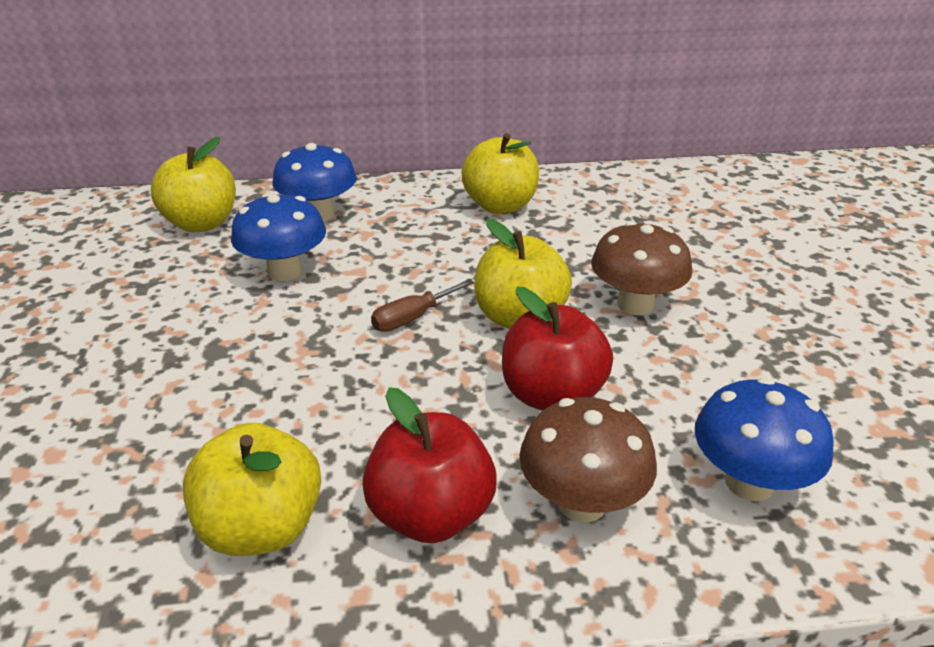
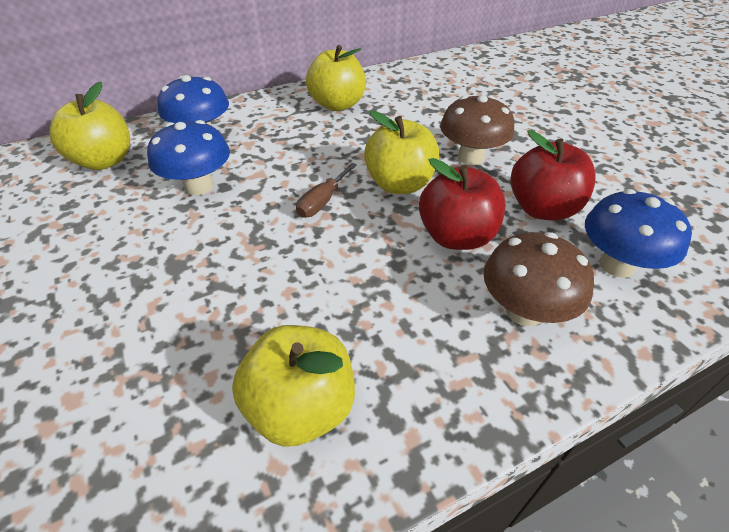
camera: 20 degrees left, 10 degrees up
(431, 514) = (426, 353): red apple -> red apple (542, 209)

